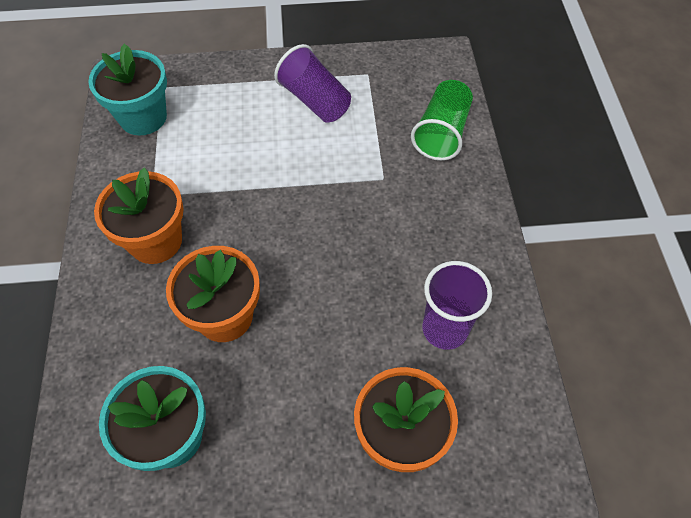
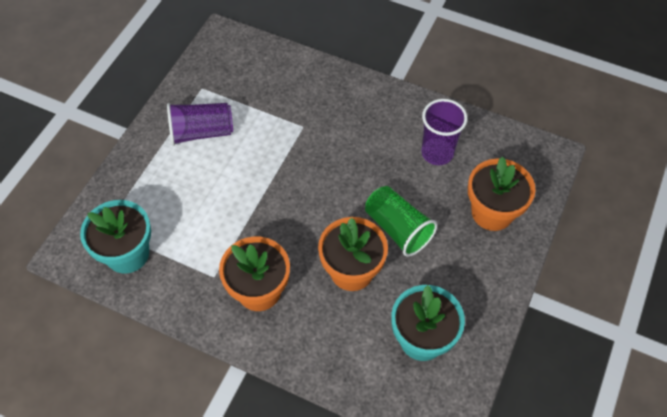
camera: 60 degrees left, 0 degrees up
(441, 133) = (289, 74): green cup -> green cup (398, 229)

